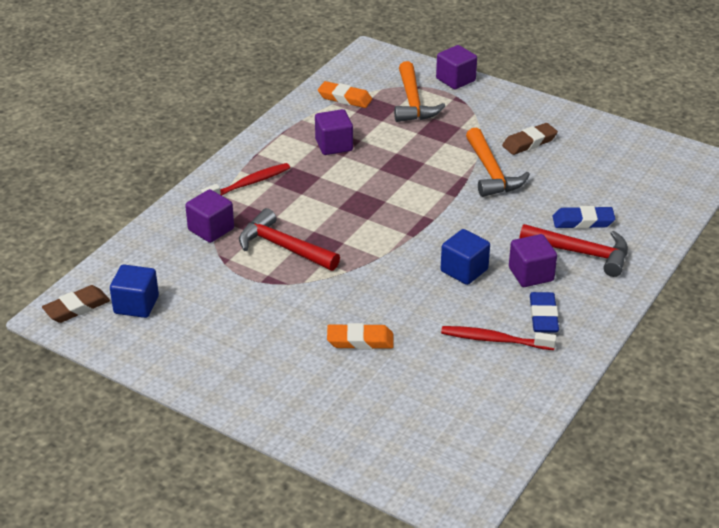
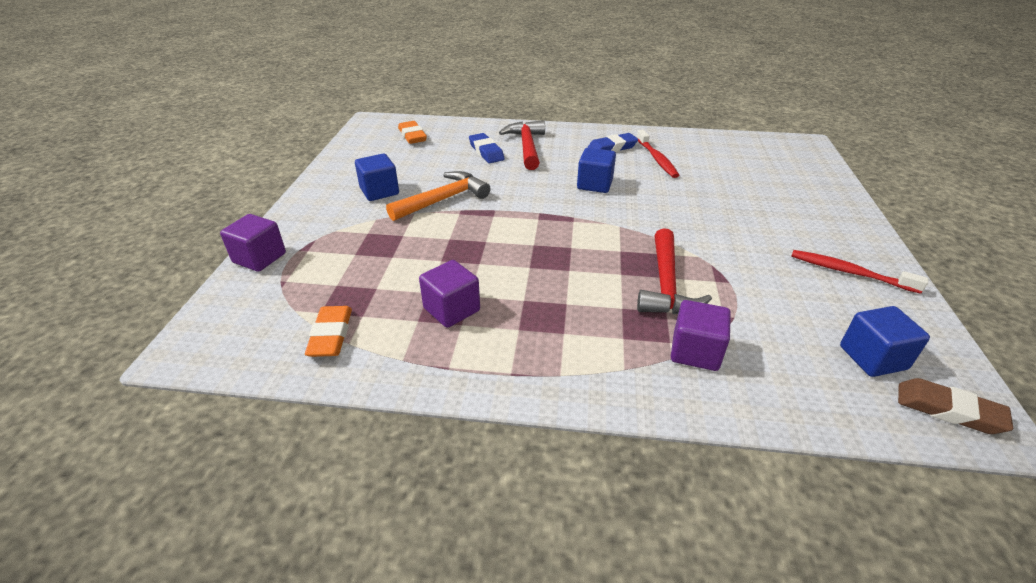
camera: 115 degrees left, 0 degrees up
(248, 184) = (582, 354): red toothbrush -> red toothbrush (849, 272)
(360, 341) = (729, 208): orange eraser -> orange eraser (412, 136)
(413, 102) = (324, 276): orange hammer -> none
(529, 142) = (379, 191): brown eraser -> blue cube
(531, 274) = (571, 159): purple cube -> none

